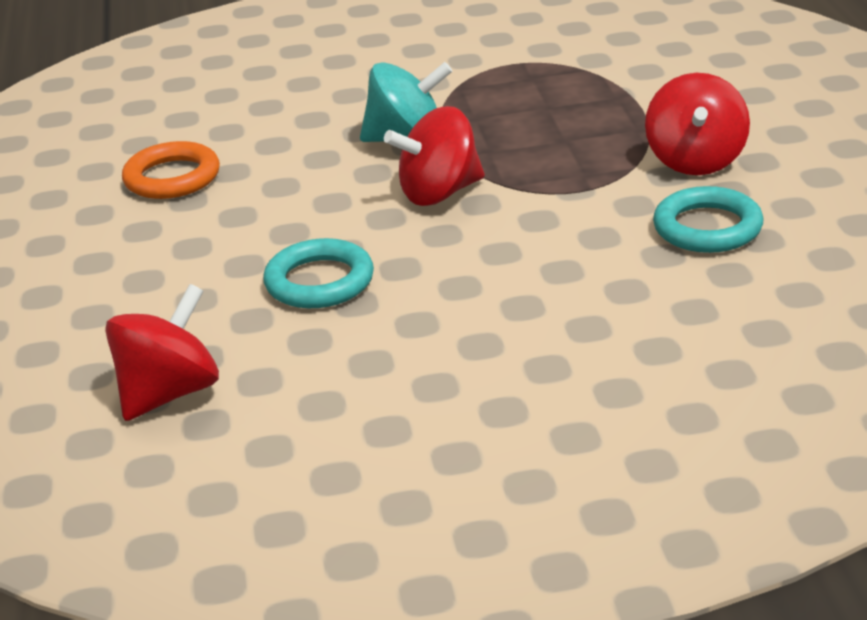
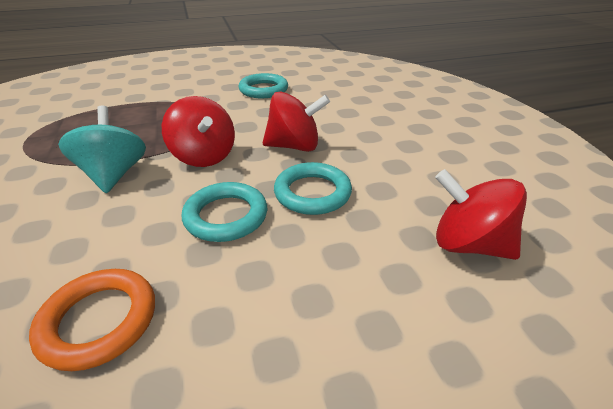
camera: 100 degrees left, 5 degrees up
(292, 222) = (226, 216): none -> turquoise ring
(696, 161) = (199, 91): red spinning top -> red spinning top (294, 146)

